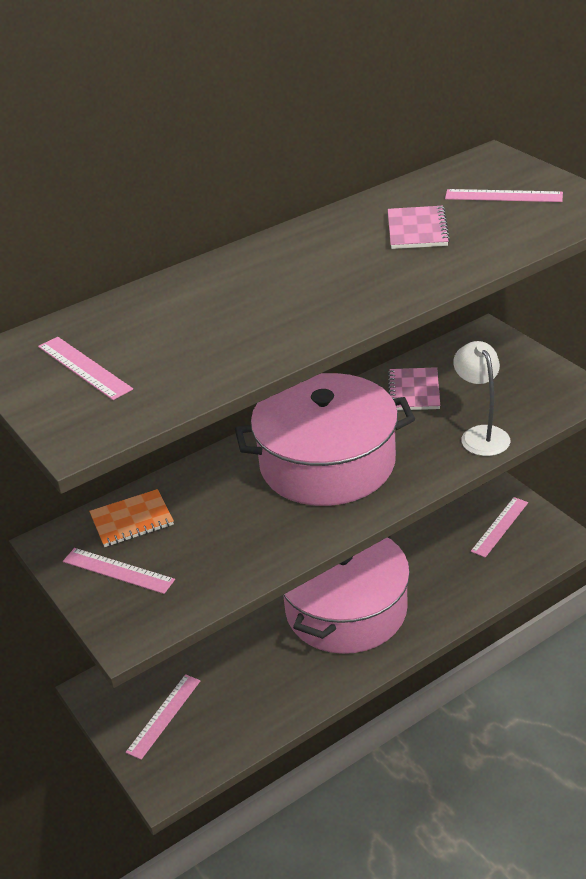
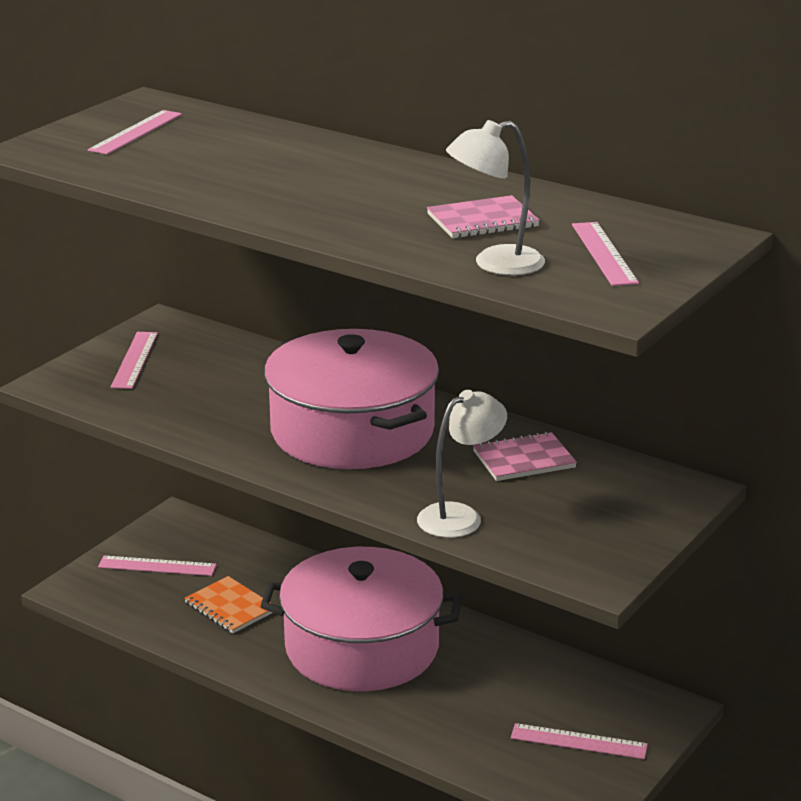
camera: 65 degrees right, 10 degrees down
(132, 520) = (209, 350): orange notebook -> orange notebook (230, 607)
(503, 236) = (495, 264): none -> white lamp

